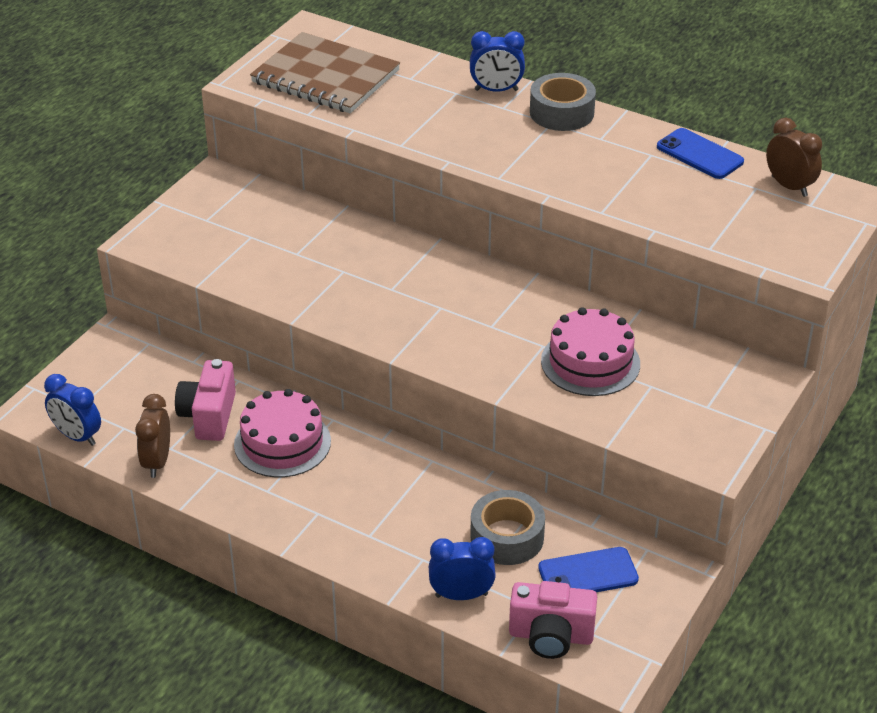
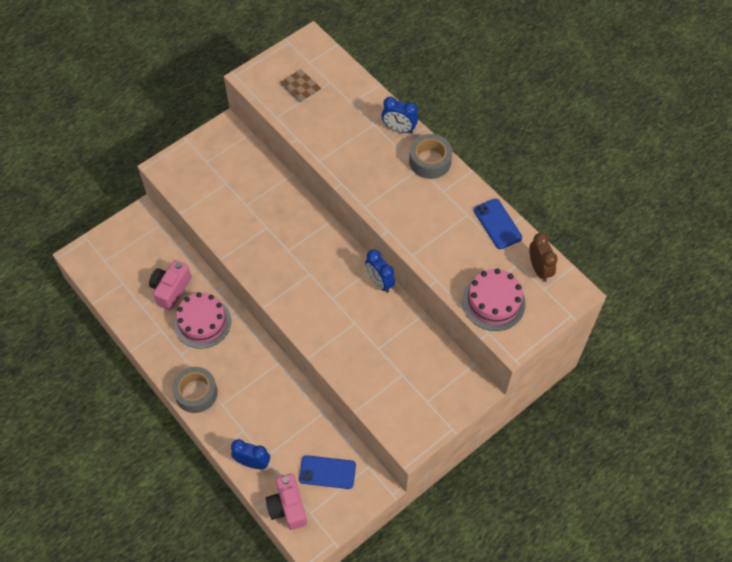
camera: 20 degrees right, 20 degrees up
(77, 436) = (96, 281): blue clock -> blue clock (379, 282)
(157, 462) = (131, 314): brown clock -> none
(325, 77) = (301, 87): brown notebook -> brown notebook, size x0.43
(507, 537) = (295, 431): grey tape -> grey tape (196, 393)
(551, 636) = (287, 507): pink camera -> pink camera turned 45 degrees clockwise
(590, 362) = (375, 345): pink cake -> pink cake (493, 302)

